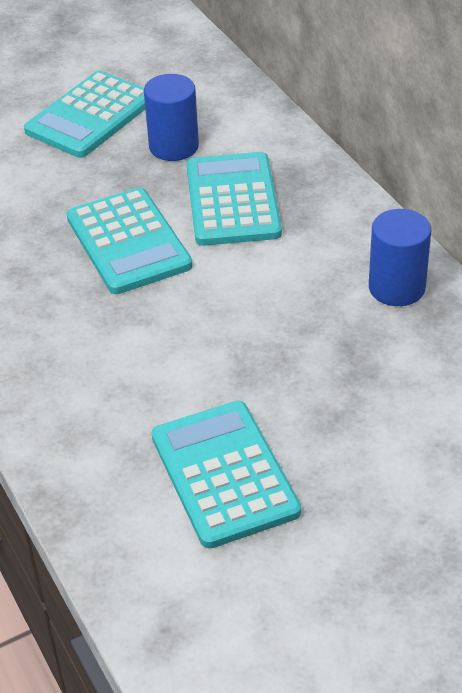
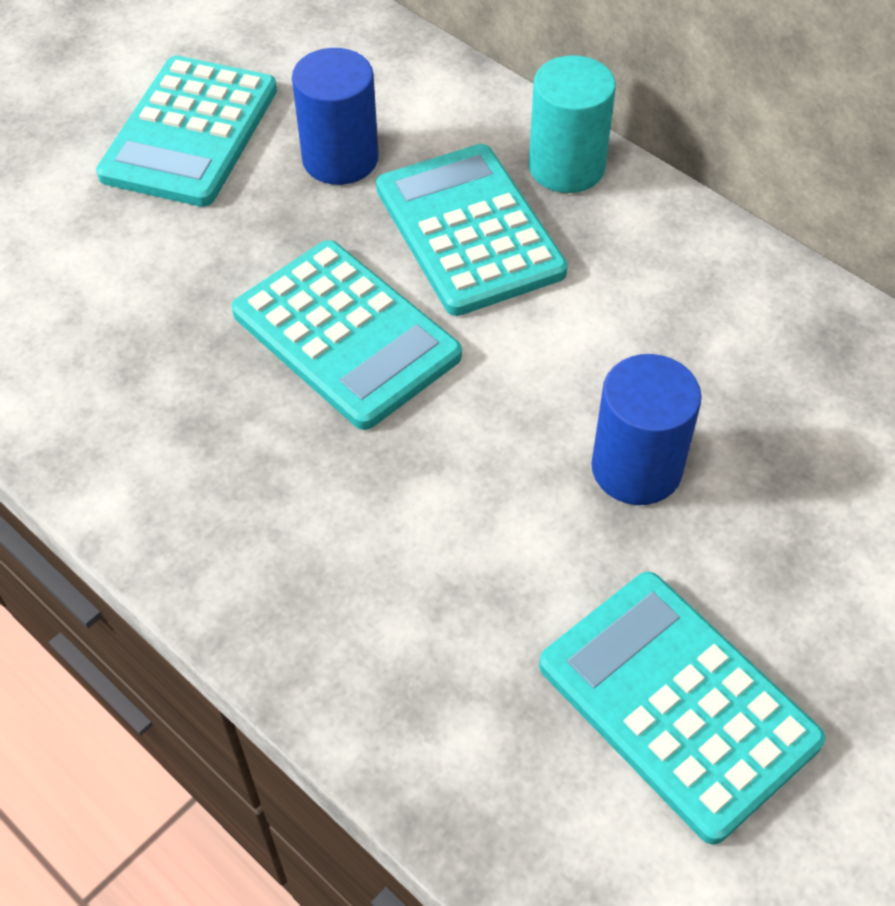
camera: 20 degrees left, 10 degrees up
(313, 176) = (566, 167): none -> turquoise cylinder
(396, 287) = (768, 321): blue cylinder -> blue cylinder (636, 468)

